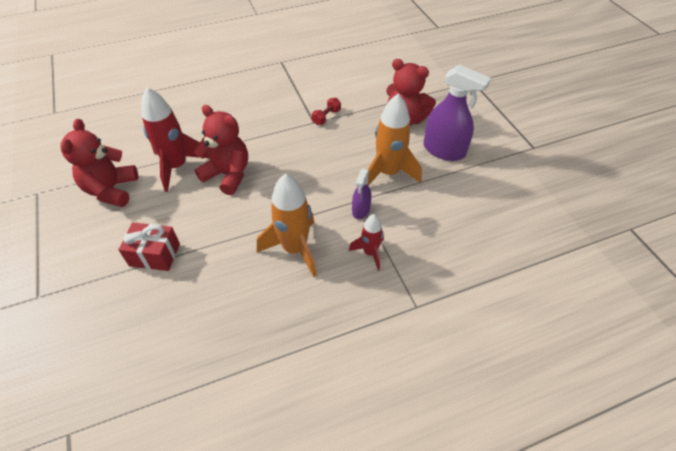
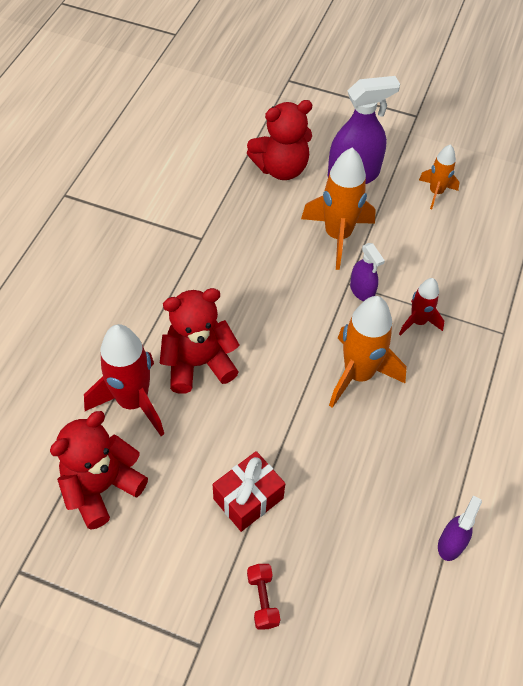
camera: 50 degrees left, 5 degrees up
(111, 190) = (101, 487): red teddy bear -> red teddy bear turned 90 degrees clockwise
(208, 386) = (451, 543): none -> purple spray bottle
(326, 117) = (205, 223): red dumbbell -> red dumbbell (263, 600)
(486, 195) = (436, 192): none -> orange rocket

